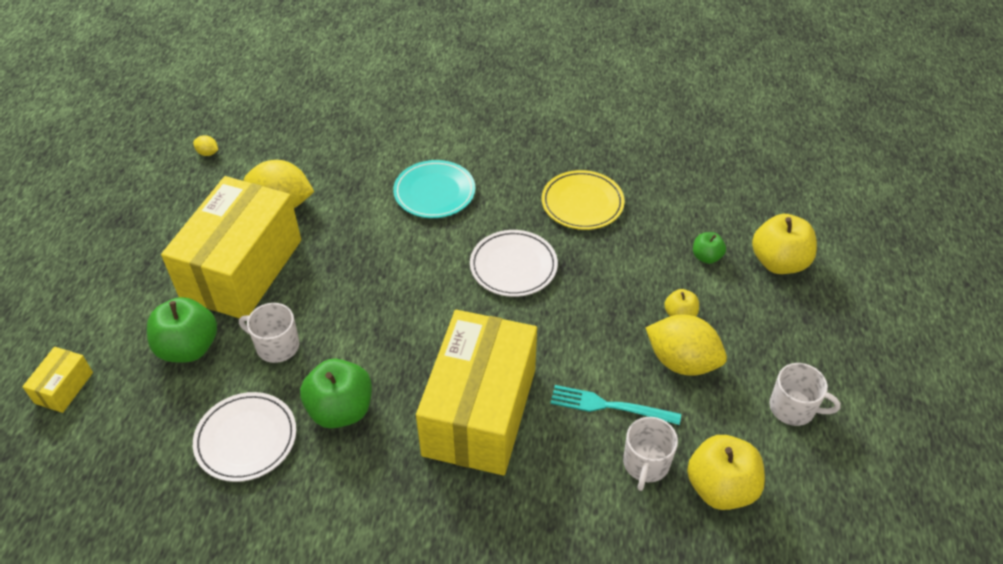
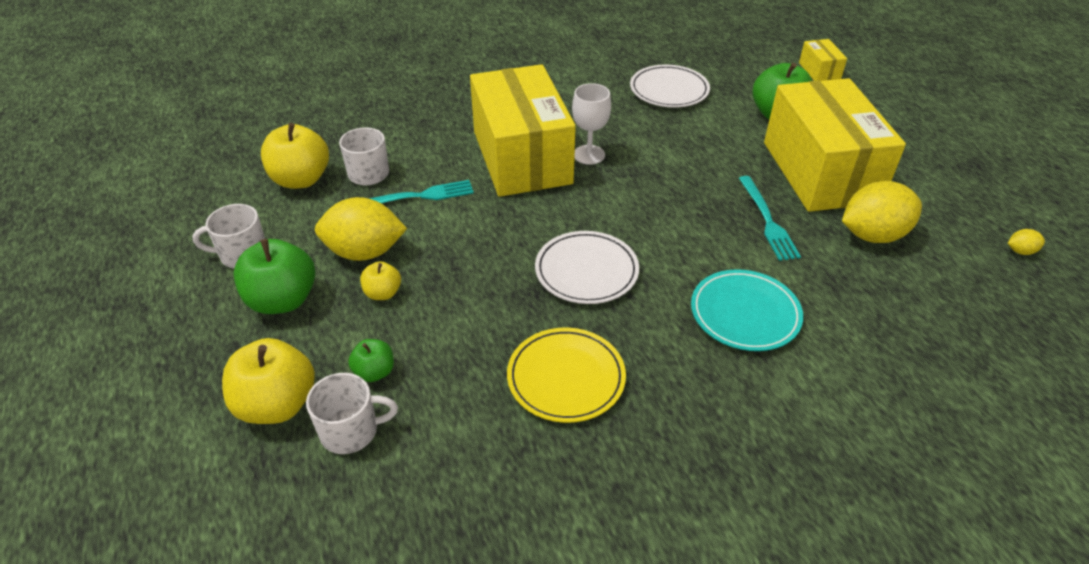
camera: 150 degrees right, 5 degrees down
(276, 346) = (719, 138): white mug -> white mug (351, 431)
(339, 247) = (767, 220): none -> turquoise fork
(341, 410) = (625, 123): green apple -> green apple (282, 300)
(414, 383) = (589, 155): none -> white goblet

